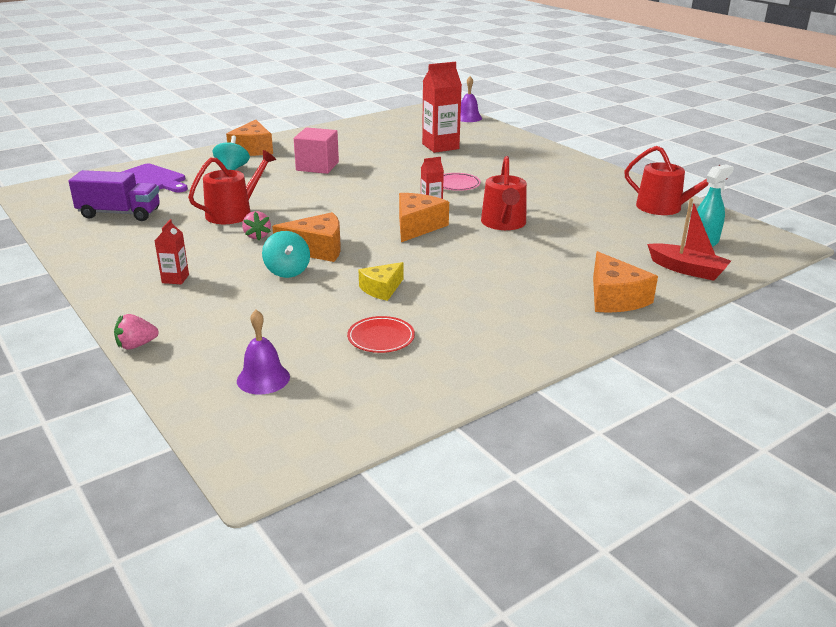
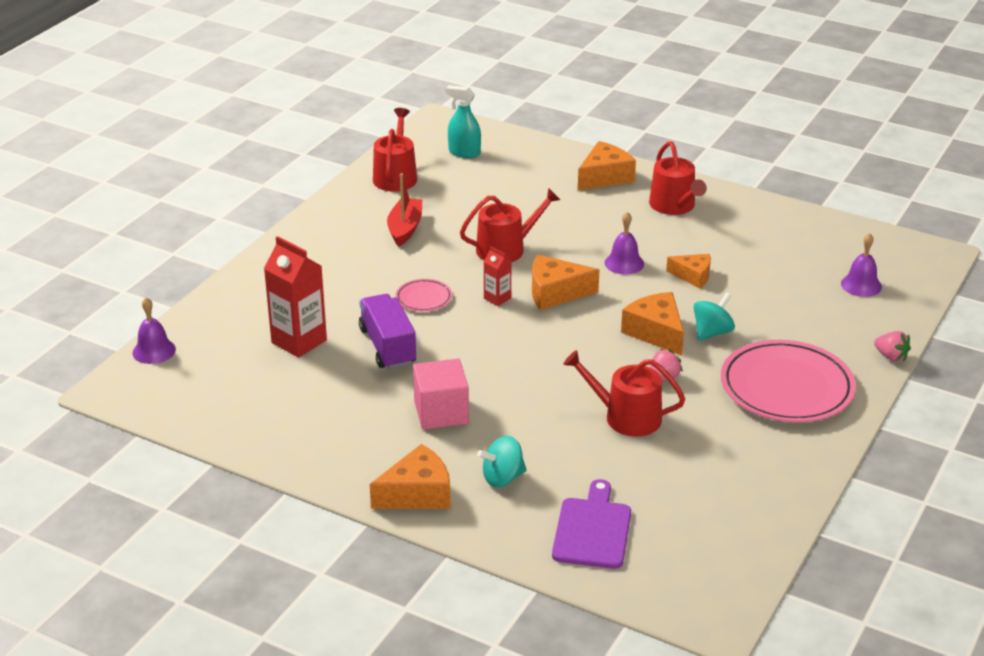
camera: 115 degrees left, 5 degrees up
(119, 213) = (702, 499): purple truck -> purple truck (388, 346)
(175, 279) = (786, 387): red carton -> pink plate
(381, 338) = (762, 255): red plate -> none
(382, 289) = (693, 276): yellow cheese -> orange cheese
(435, 264) = (624, 263): none -> purple bell
(524, 319) = (674, 206): none -> red watering can
(687, 270) = (526, 154): red boat -> red boat (405, 228)

